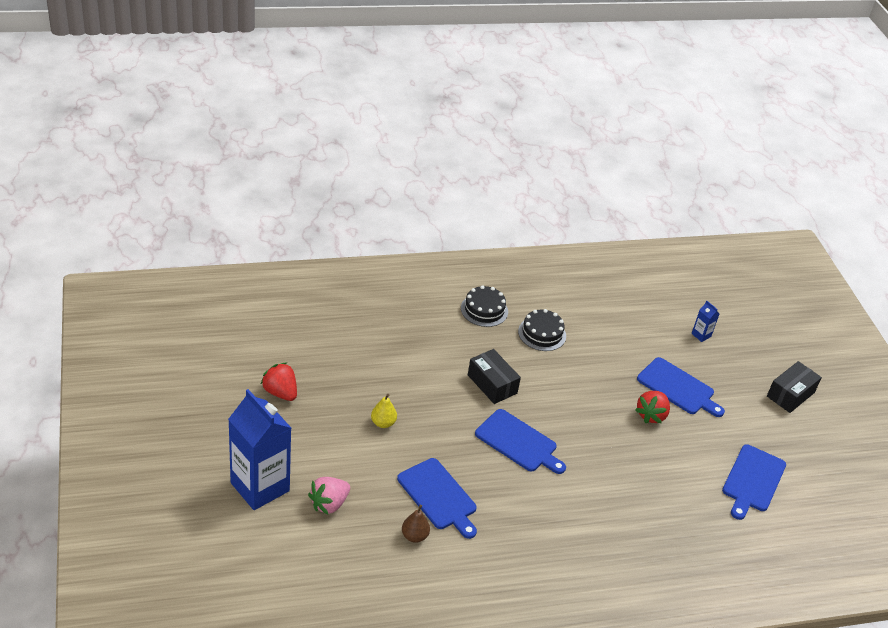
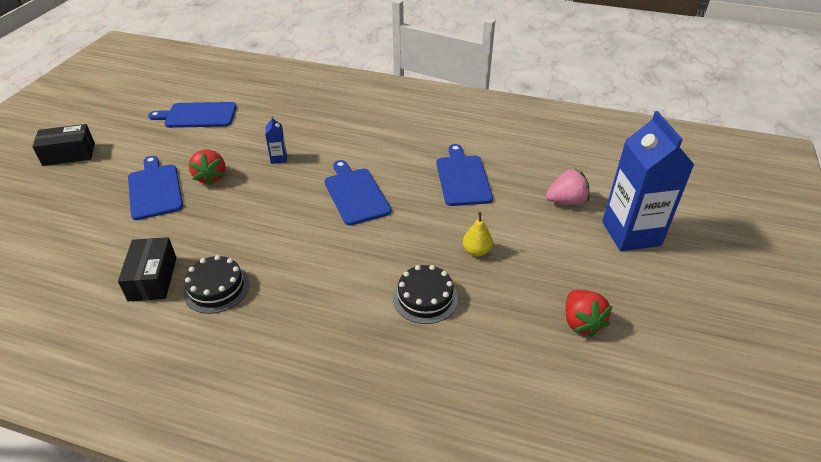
camera: 145 degrees left, 0 degrees up
(414, 536) = (501, 160): brown pear -> none
(484, 310) = (251, 346): black cake -> black cake (425, 298)
(492, 384) = (330, 252): black box -> black box (153, 279)
(651, 415) = (211, 177): red strawberry -> red strawberry turned 105 degrees clockwise
(701, 335) = (55, 227): blue carton -> blue carton (278, 158)
(753, 480) = (198, 115): blue cutting board -> blue cutting board turned 150 degrees counterclockwise

